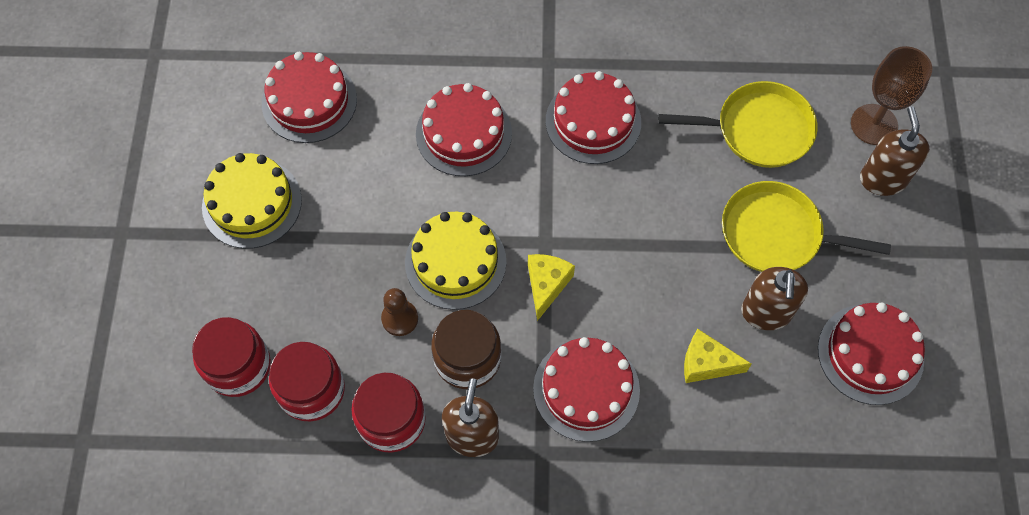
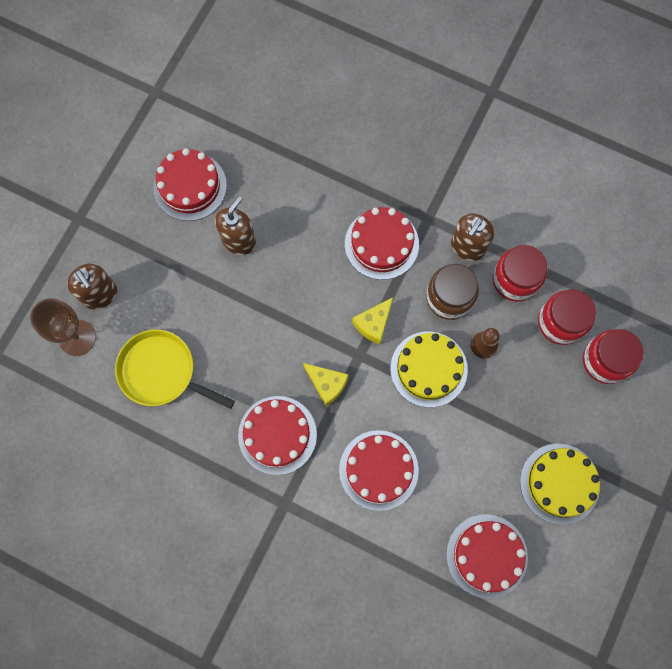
camera: 155 degrees left, 10 degrees up
(706, 363) = (296, 226): yellow cheese -> yellow cheese (327, 384)
(776, 234) = (198, 289): yellow pan -> none
(882, 179) = (100, 295): brown soap dispenser -> brown soap dispenser turned 60 degrees counterclockwise

